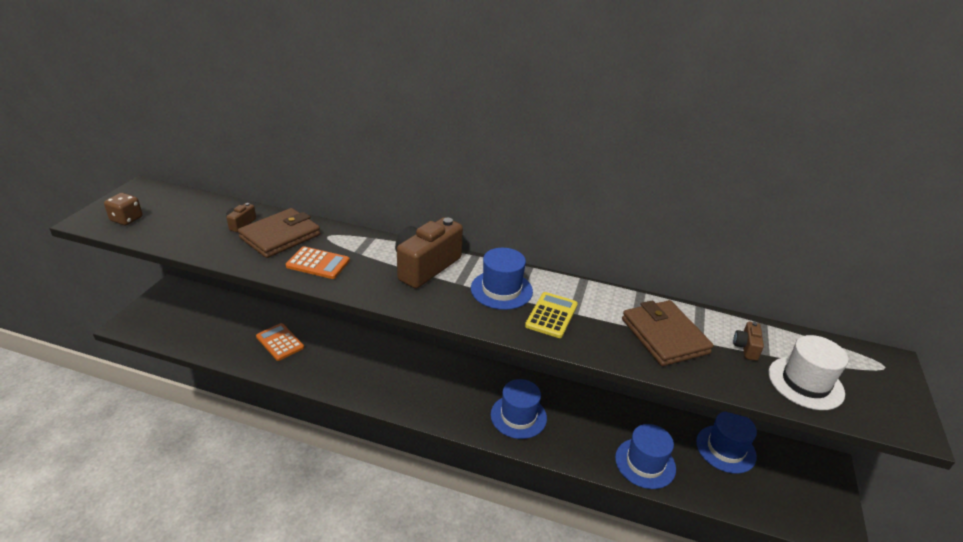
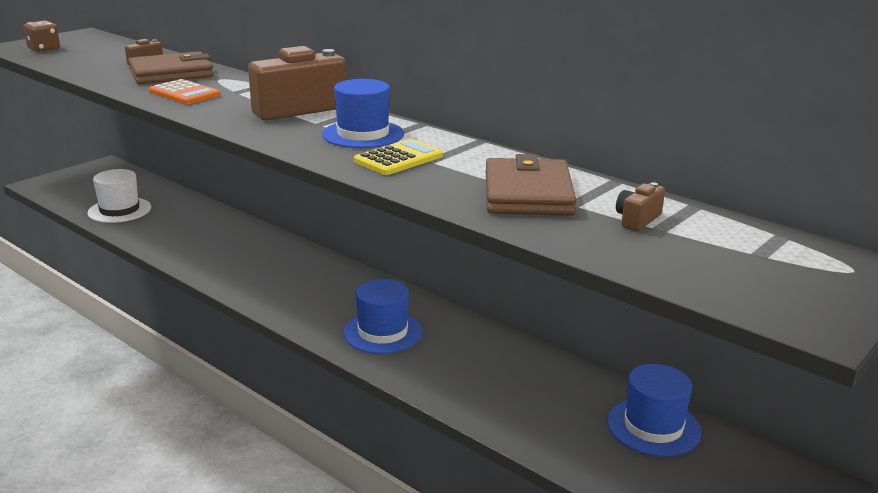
camera: 25 degrees right, 10 degrees down
(280, 342) = (170, 221): orange calculator -> none
(645, 463) = (514, 411): blue hat -> none
(805, 383) = (690, 260): white hat -> white hat (119, 210)

